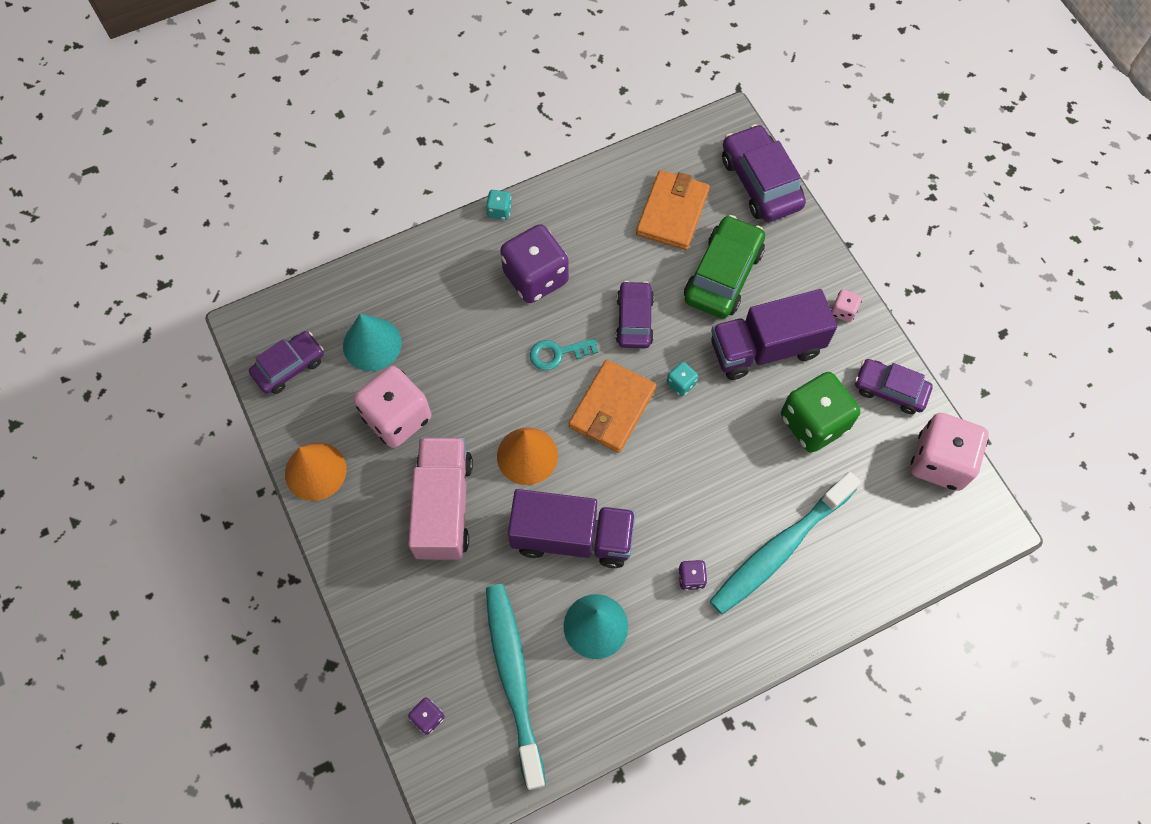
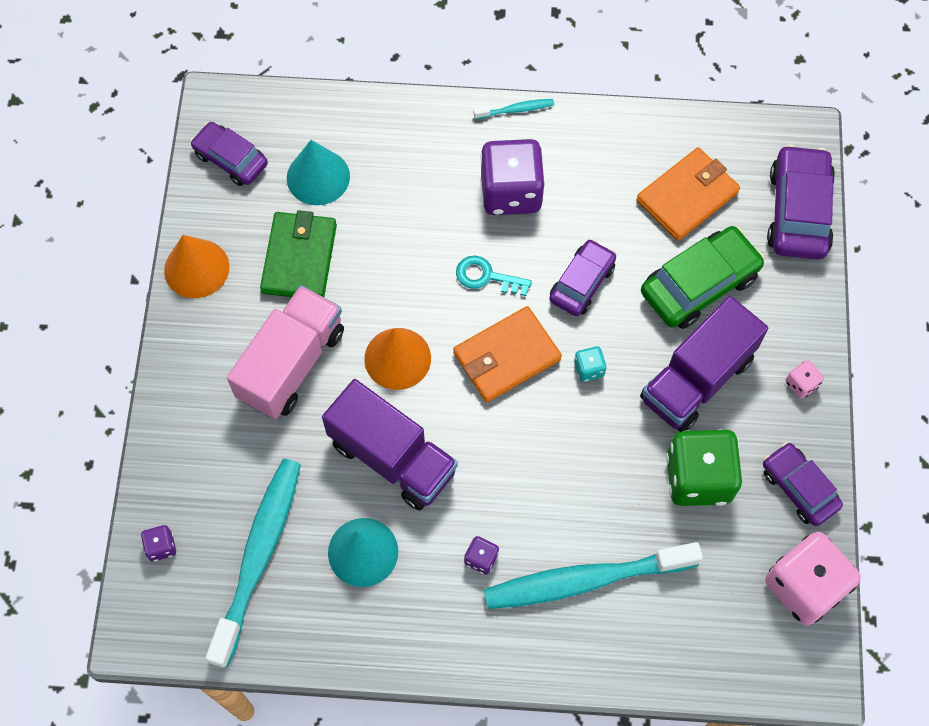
camera: 30 degrees right, 0 degrees up
(289, 366) = (231, 159): purple car -> purple car turned 135 degrees counterclockwise
(397, 417) = (299, 258): pink dice -> green wallet
(499, 211) = (516, 110): turquoise dice -> turquoise toothbrush
(766, 348) = (697, 379): purple truck -> purple truck turned 60 degrees counterclockwise

